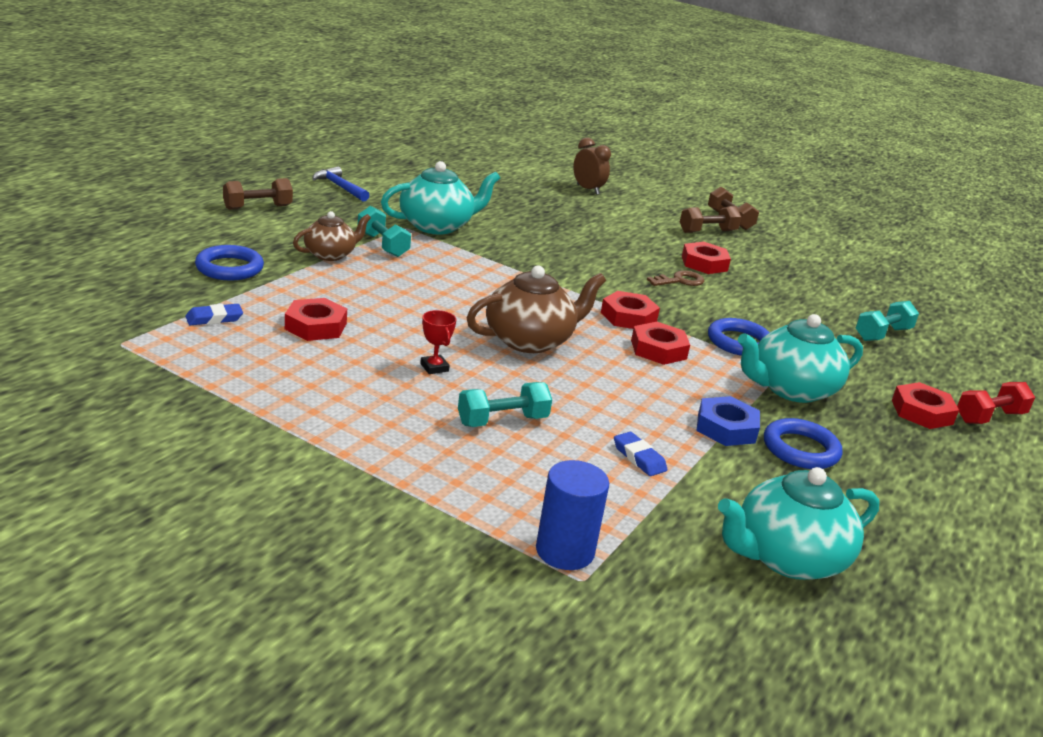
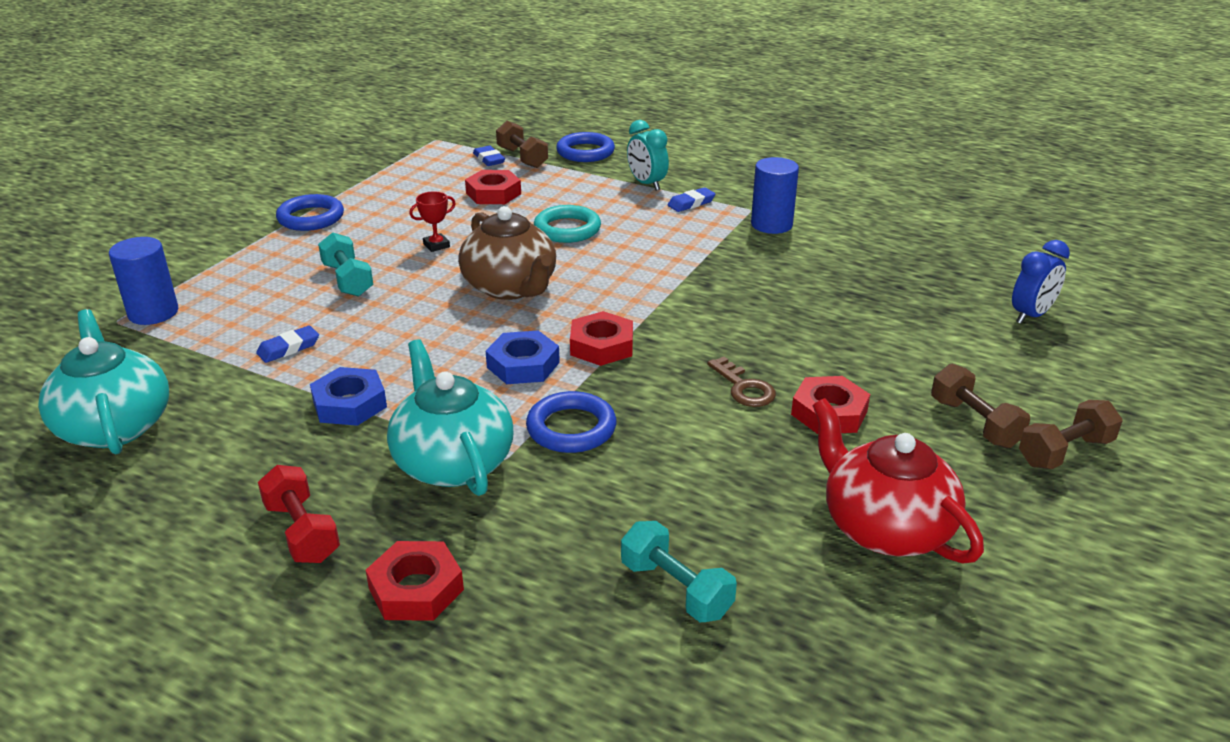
camera: 90 degrees right, 5 degrees up
(257, 207) = (730, 145): brown dumbbell -> brown dumbbell (522, 158)
(331, 254) = (646, 184): brown teapot -> turquoise clock
(340, 187) = (828, 170): blue hammer -> none
(383, 245) = (691, 203): turquoise dumbbell -> blue eraser
(418, 302) = (567, 229): none -> turquoise ring
(437, 226) = (771, 224): turquoise teapot -> blue cylinder
(587, 189) = (1031, 315): brown clock -> blue clock
(658, 349) = (523, 365): red nut -> blue nut
(800, 449) = (308, 455): blue ring -> blue ring (311, 218)
(808, 274) = (884, 527): none -> red teapot
(989, 417) = (414, 676): red dumbbell -> red dumbbell (302, 532)

